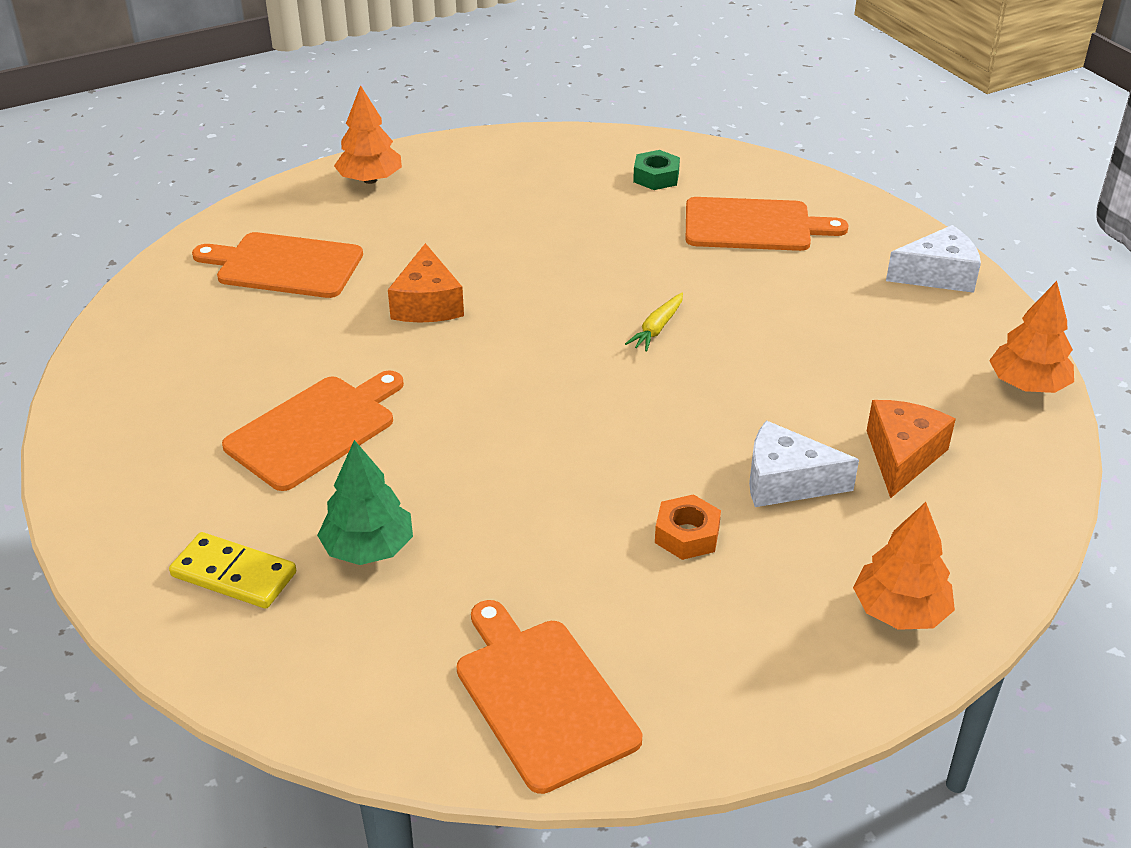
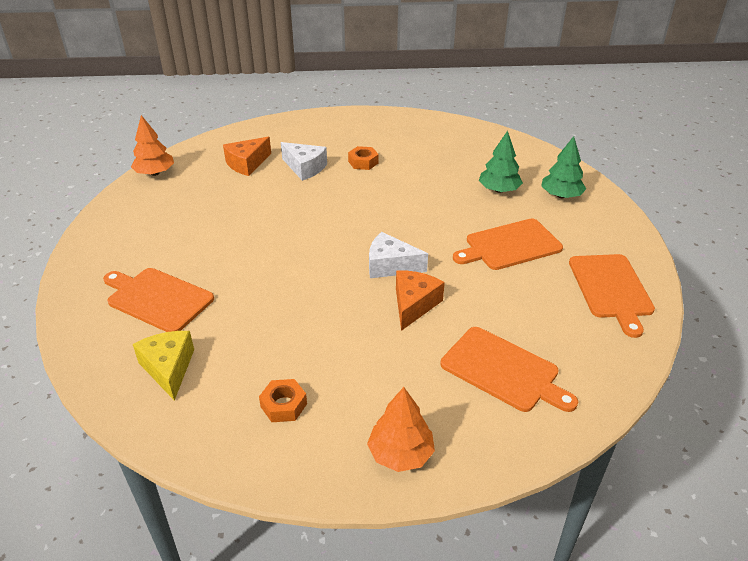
camera: 155 degrees left, 0 degrees up
(234, 574) = (561, 195): yellow domino -> green tree
(509, 182) = (283, 405): none -> orange nut
(542, 697) = (452, 136): orange cutting board -> orange cutting board (611, 289)
(656, 177) = (169, 368): green nut -> yellow cheese
(657, 328) = (291, 247): yellow carrot -> none
(899, 611) = (310, 126): orange tree -> none
(938, 275) = (106, 232): white cheese -> white cheese (390, 266)

